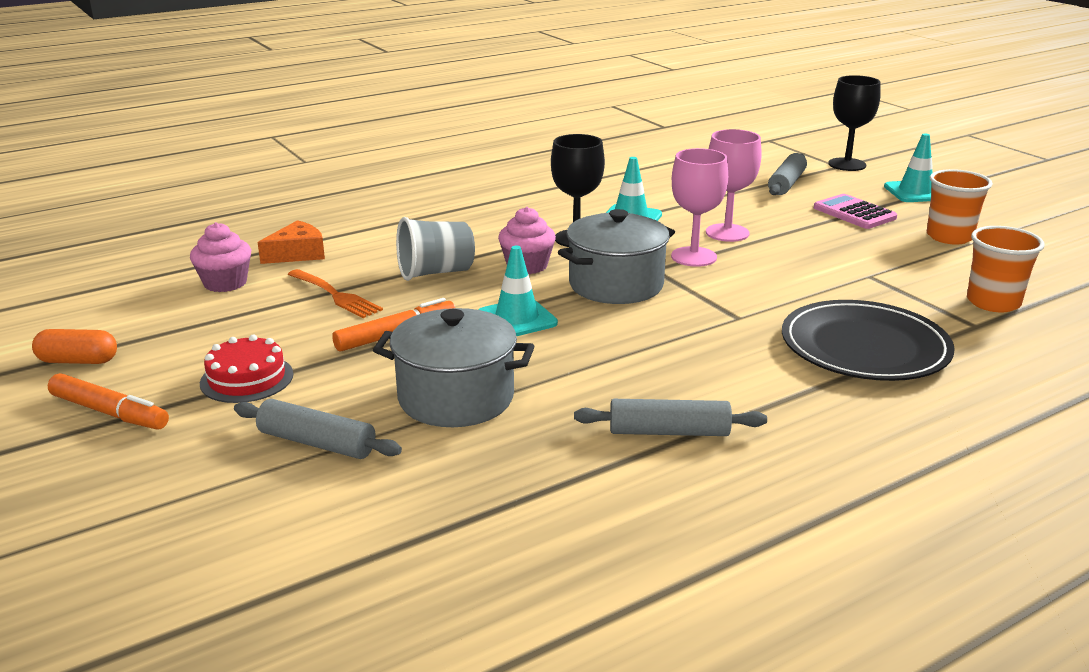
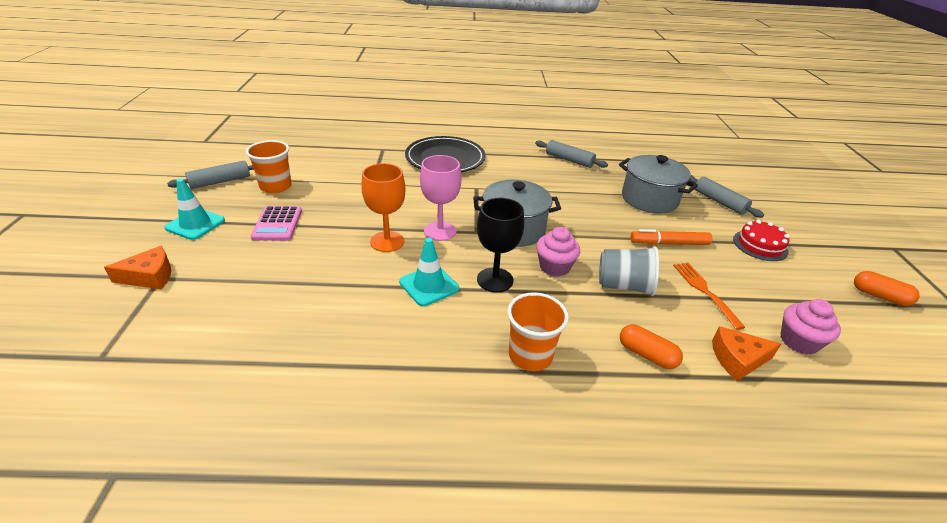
camera: 150 degrees left, 10 degrees up
(109, 412) = (834, 250): orange marker -> none
(388, 234) = (647, 355): none -> orange capsule
(517, 319) = (592, 228): turquoise traffic cone -> none
(727, 233) = (387, 241): pink goblet -> orange goblet
(787, 183) = (247, 274): grey rolling pin -> grey rolling pin (220, 181)
(847, 164) = (150, 276): black goblet -> orange cheese
(993, 302) = (351, 153): orange cup -> orange cup (530, 355)

